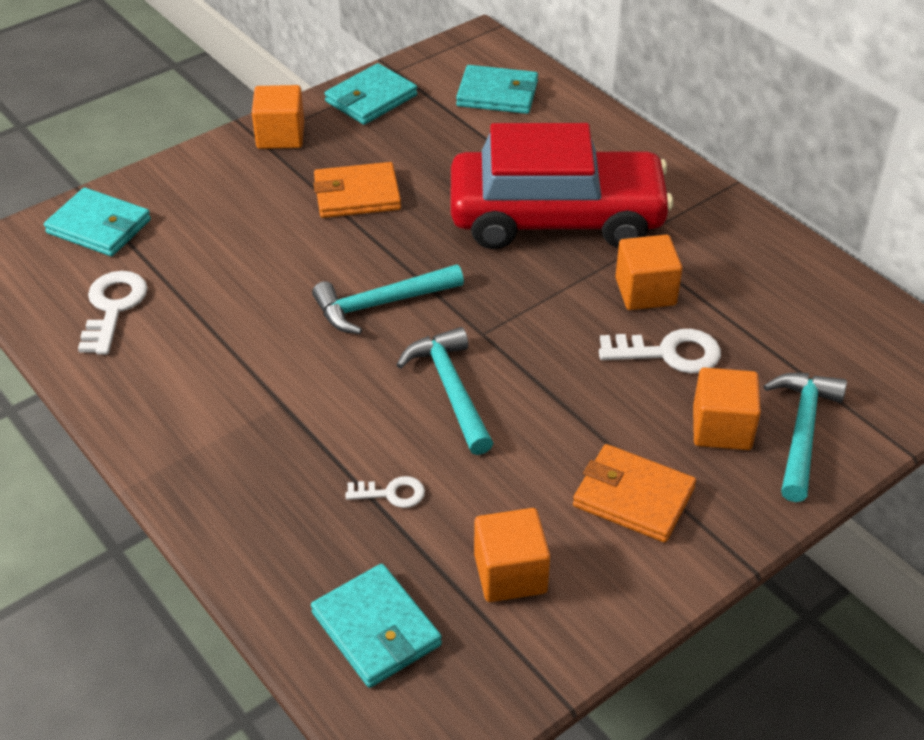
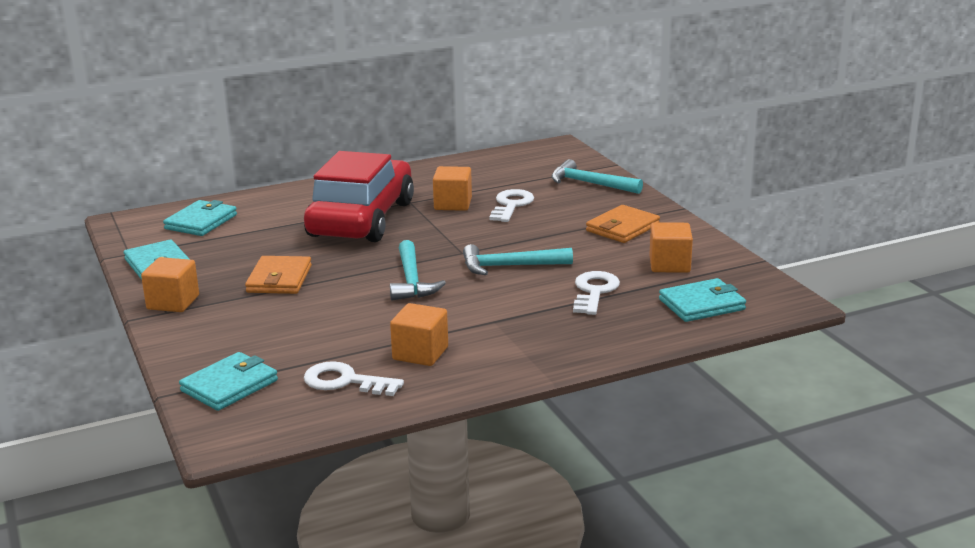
camera: 75 degrees left, 20 degrees down
(391, 493) = (594, 291): white key -> white key, size x1.70
(721, 428) = (579, 201): orange cube -> orange cube (420, 353)

